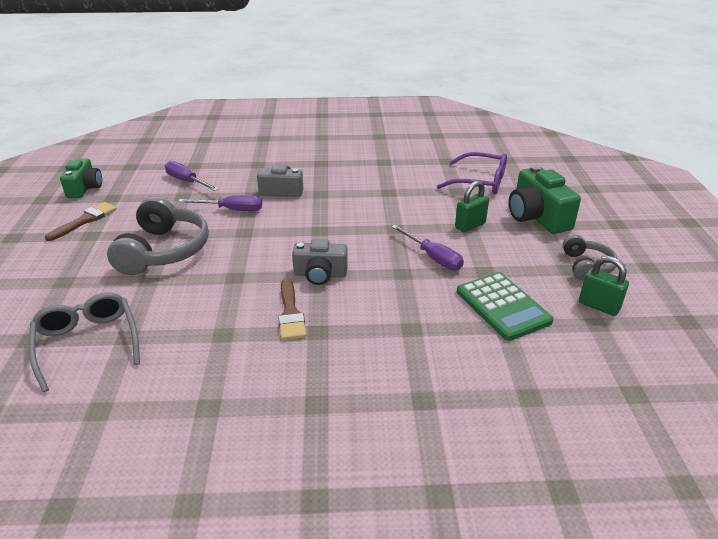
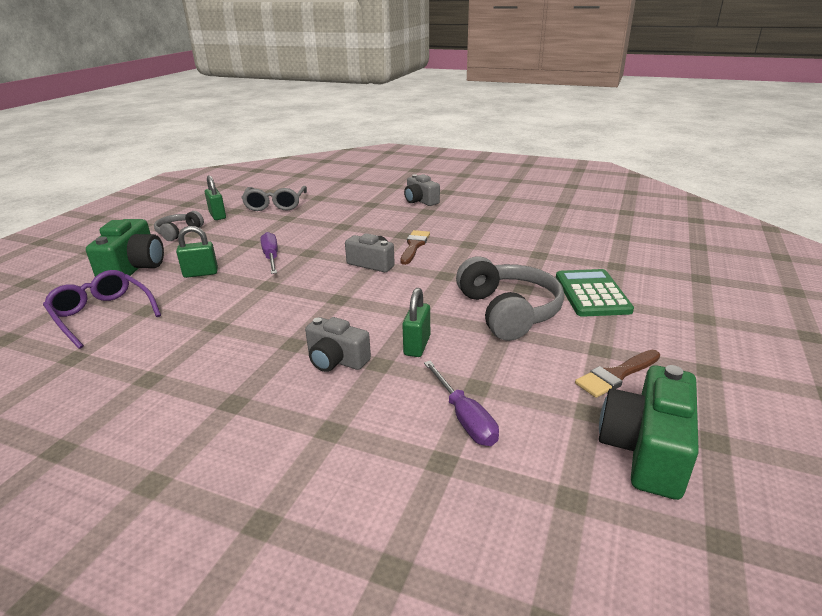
camera: 155 degrees left, 5 degrees down
(85, 188) = (645, 450): green camera -> green camera, size x1.51
(87, 344) = (568, 255): grey glasses -> grey glasses (275, 204)
(164, 251) = (508, 311): grey headphones -> grey headphones turned 135 degrees clockwise
(231, 210) = (417, 346): purple screwdriver -> green padlock
(346, 438) = (420, 201): none -> grey camera
(502, 306) = (272, 225): green calculator -> green calculator (592, 294)

